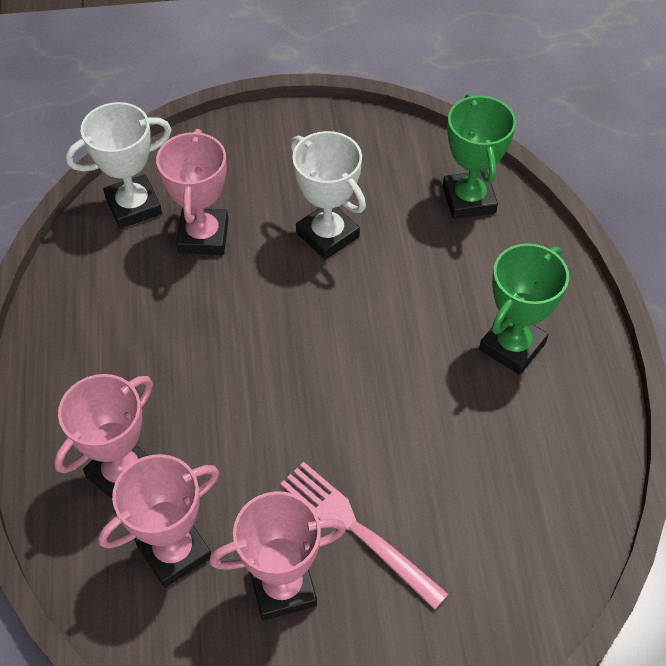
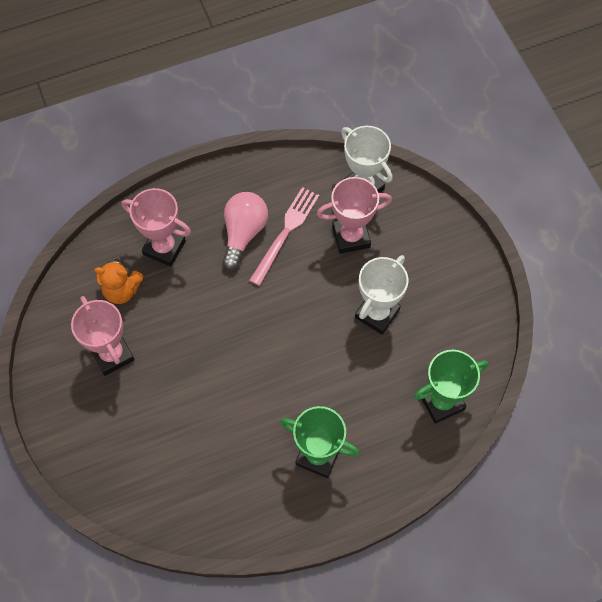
camera: 75 degrees right, 10 degrees up
(143, 361) = (243, 233): none -> pink light bulb
(174, 551) = (122, 290): pink trophy -> orange teddy bear
(358, 530) = (157, 387): pink fork -> pink fork (285, 233)

